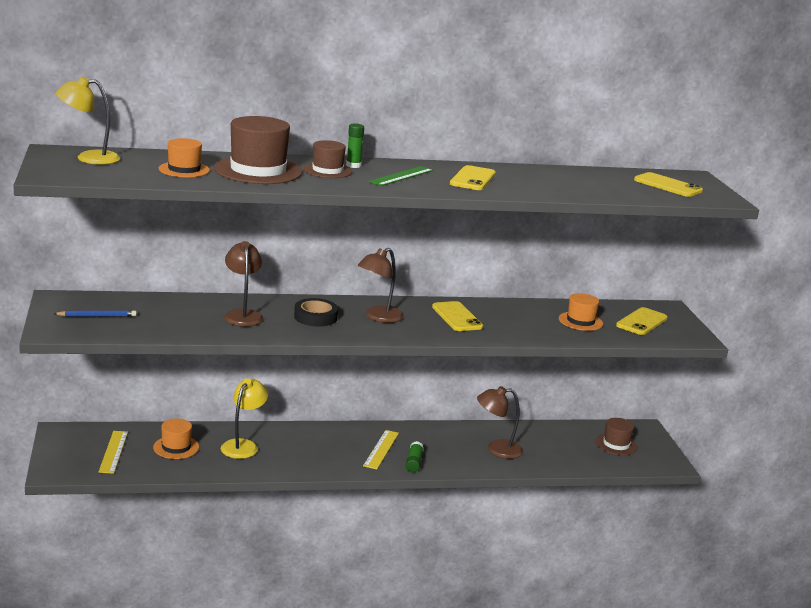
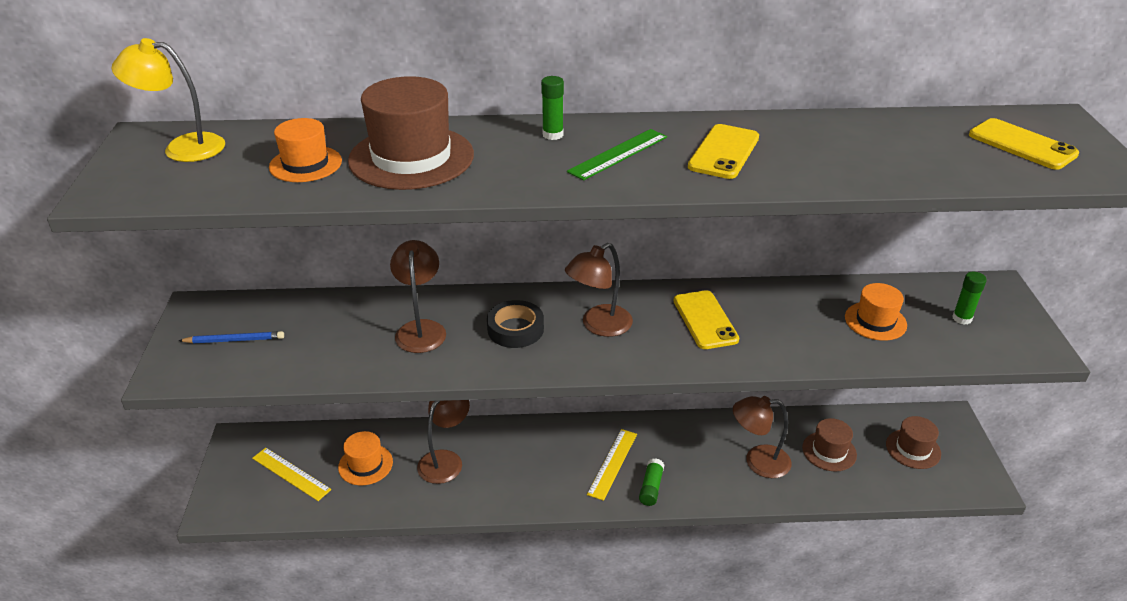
camera: 10 degrees right, 15 degrees up
(113, 452) = (291, 474): yellow ruler -> yellow ruler turned 60 degrees counterclockwise
(243, 445) = (445, 460): yellow lamp -> brown lamp
(327, 170) = (512, 150): brown hat -> brown hat (829, 451)
(641, 322) = (962, 318): yellow phone -> green glue stick

